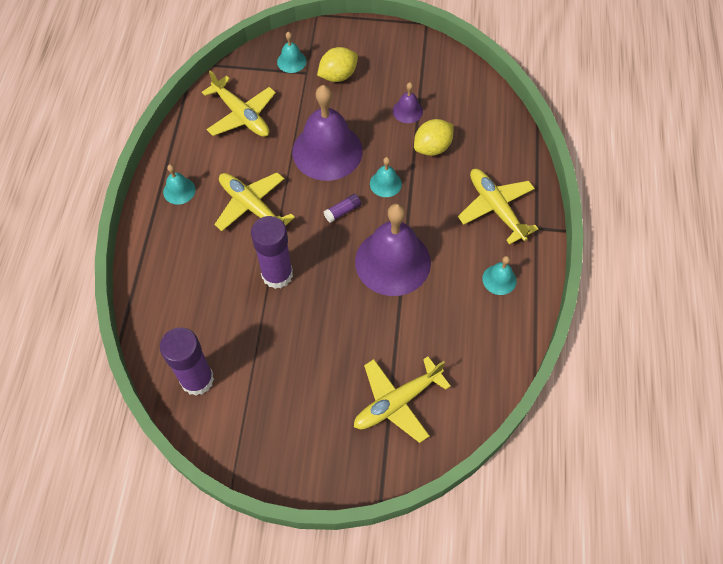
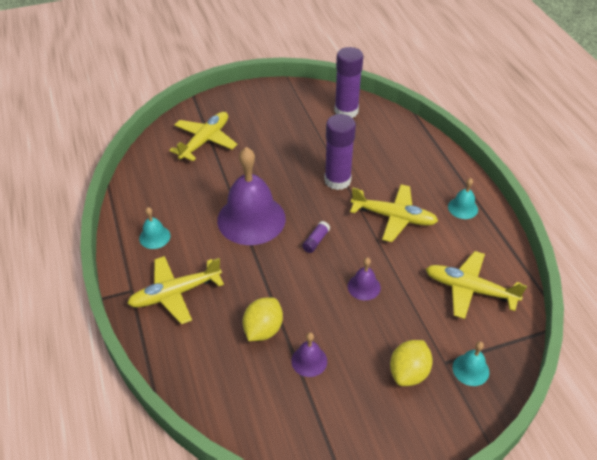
camera: 155 degrees right, 15 degrees down
(327, 151) = (364, 287): purple bell -> purple bell, size x0.44
(385, 183) = (291, 278): turquoise bell -> none
(496, 208) = (175, 293): yellow plane -> yellow plane turned 120 degrees clockwise

